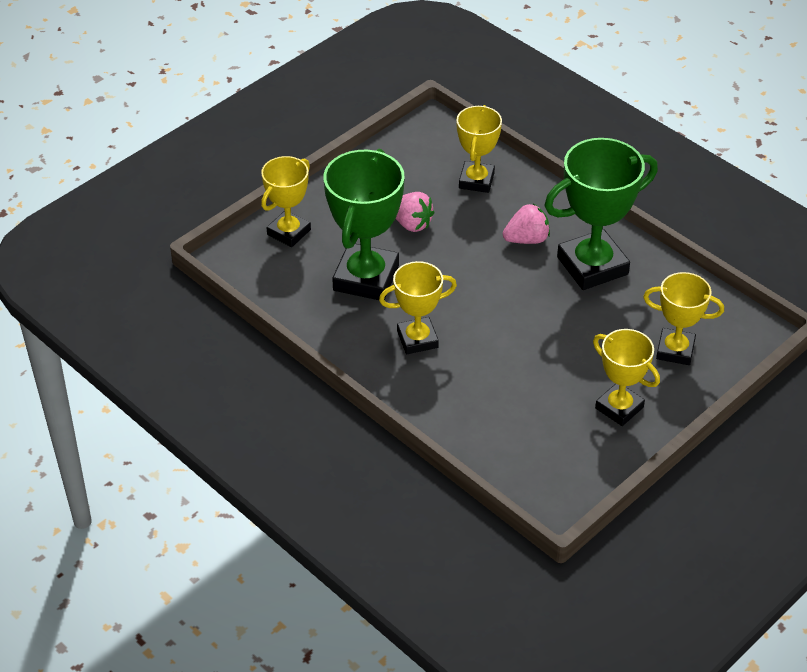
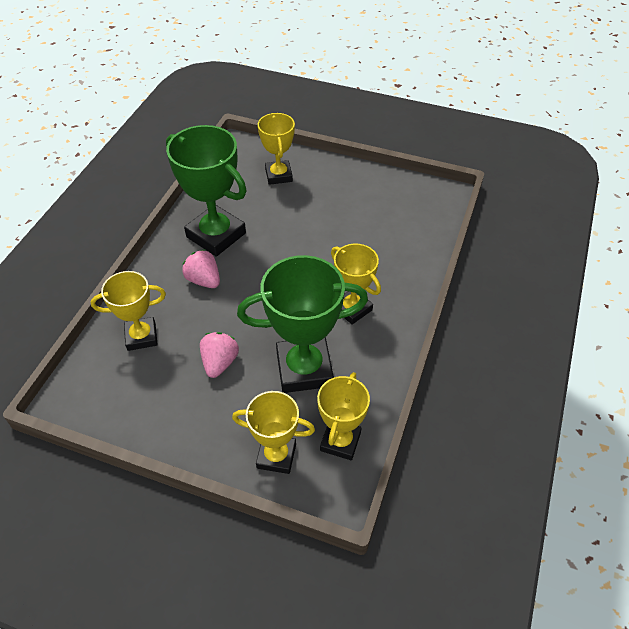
camera: 115 degrees left, 5 degrees up
(619, 408) = (346, 187): yellow trophy -> yellow trophy (340, 441)

